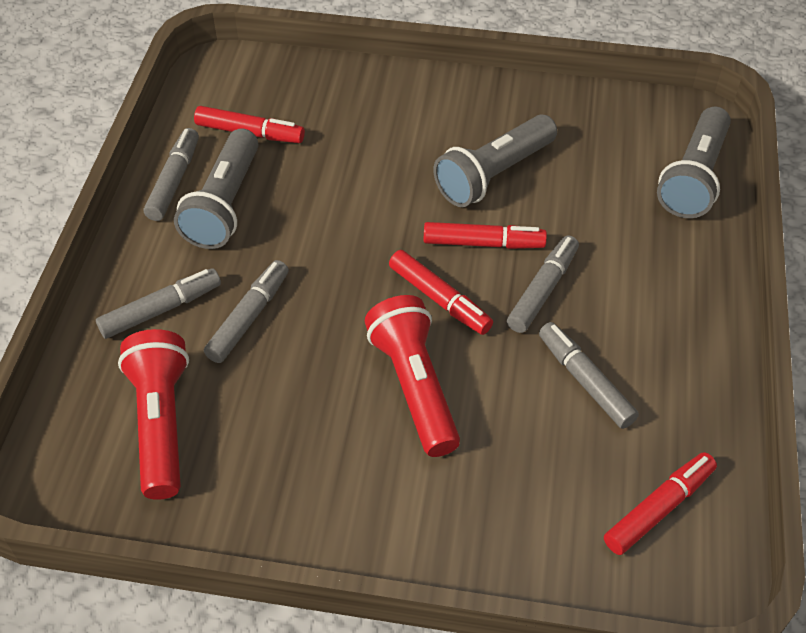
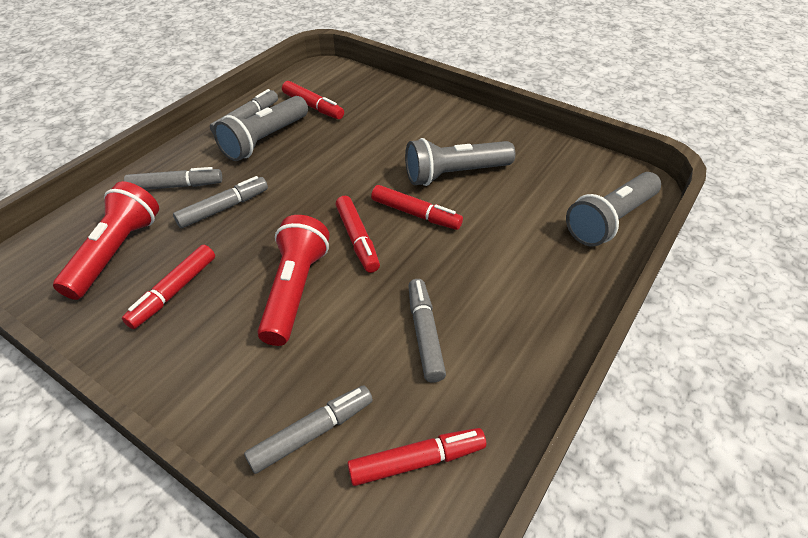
camera: 25 degrees right, 5 degrees down
(276, 442) = (174, 291): none -> red marker
(542, 290) = (437, 258): grey marker -> grey marker (311, 433)

